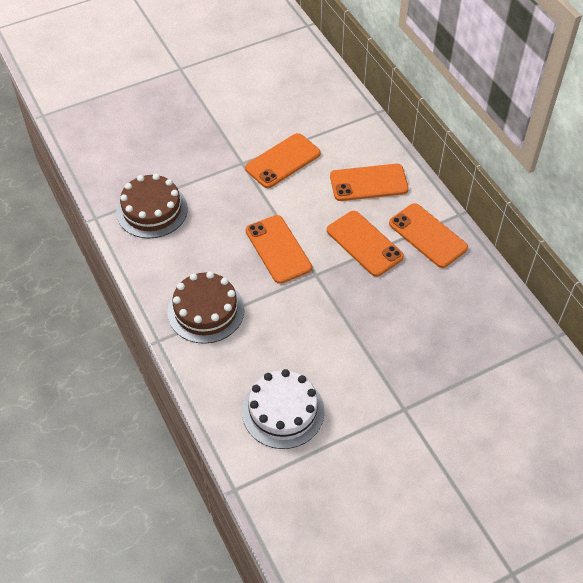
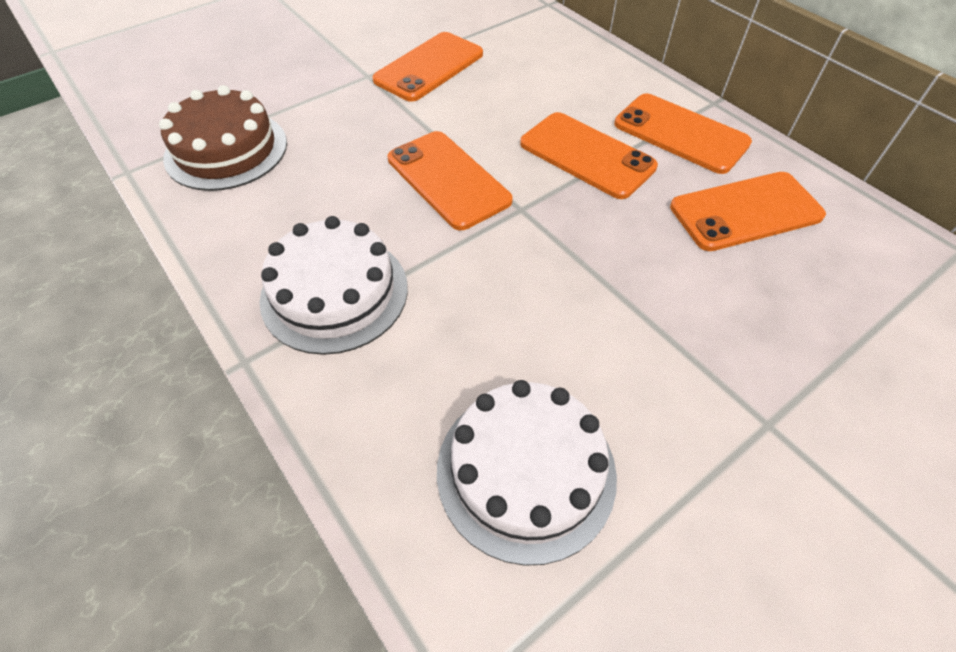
camera: 10 degrees left, 0 degrees up
(206, 310) = (334, 293): brown cake -> white cake
(368, 183) = (565, 79): orange phone -> orange phone (745, 212)

